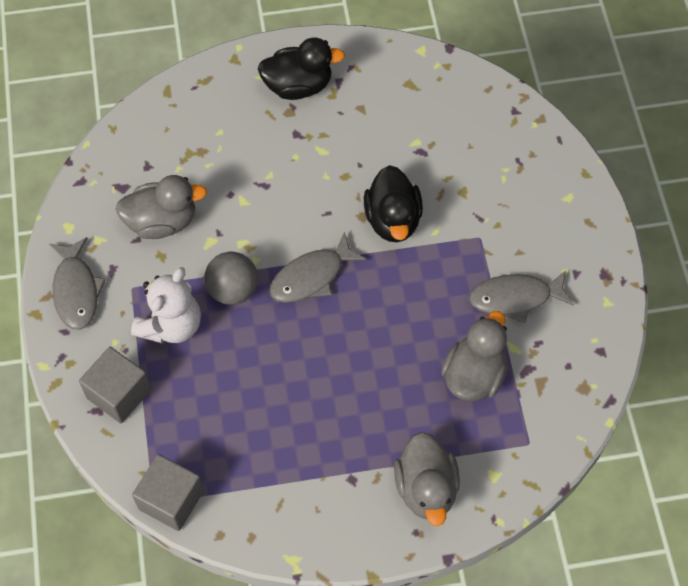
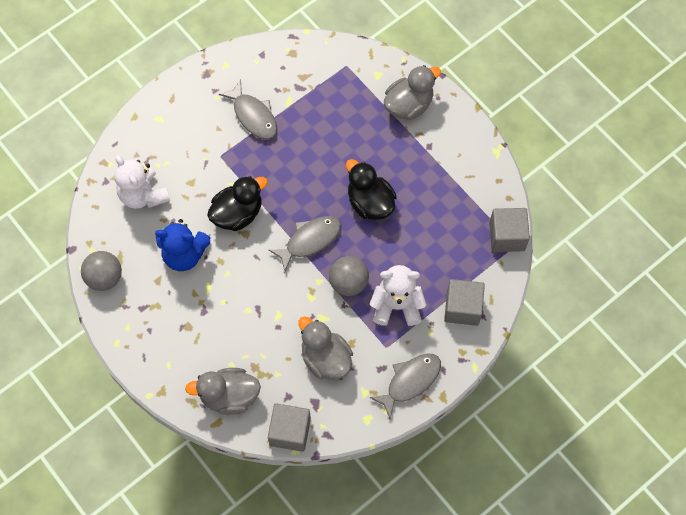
camera: 120 degrees left, 5 degrees up
(109, 150) = (290, 431): none -> grey cube
(298, 86) = (161, 333): black duck -> black duck (370, 202)
(311, 277) = (310, 240): grey fish -> grey fish turned 60 degrees counterclockwise
(375, 146) = (184, 254): none -> blue teddy bear
(396, 63) = (105, 277): none -> grey ball
(474, 375) = (320, 114): grey duck -> grey duck (229, 396)
(475, 139) = (143, 195): none -> white teddy bear

